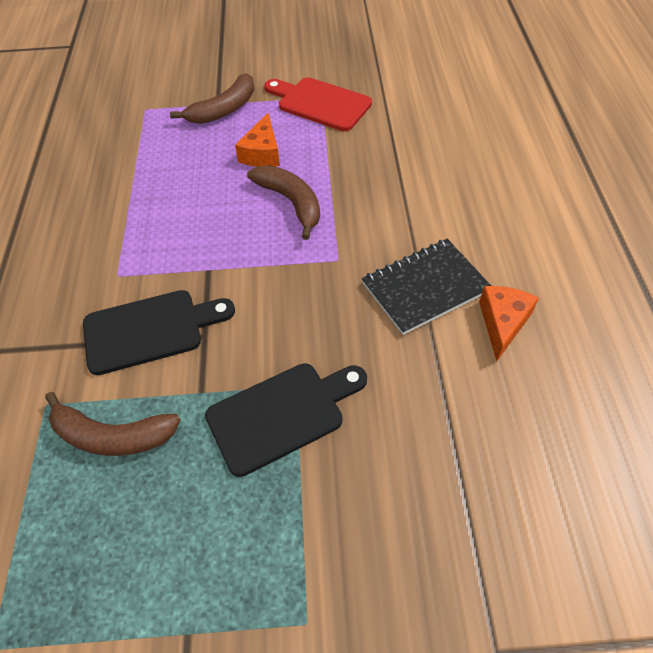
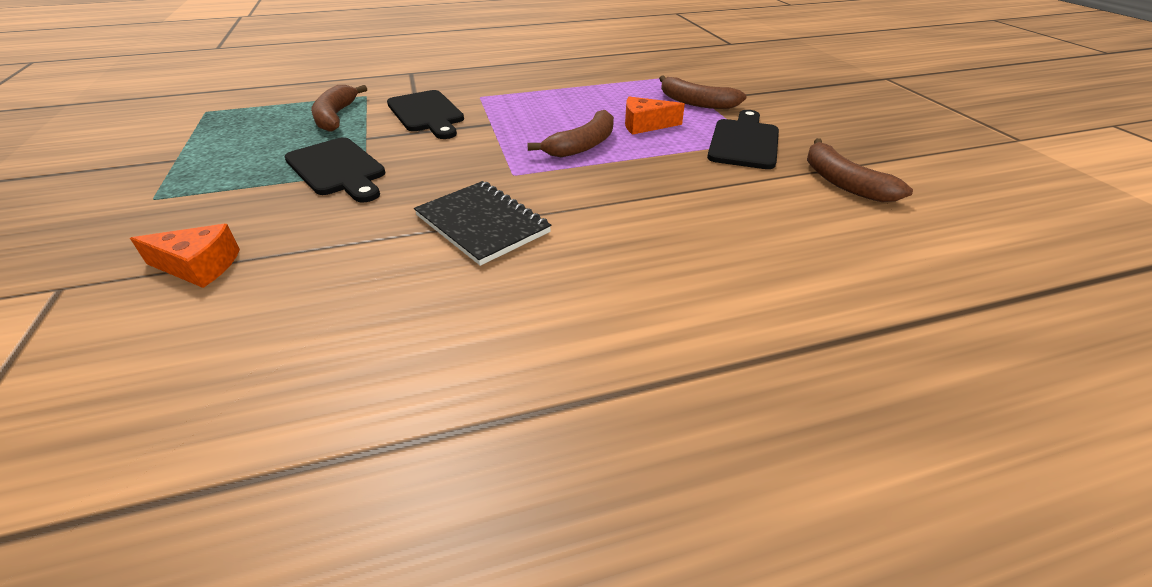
camera: 75 degrees right, 15 degrees down
(320, 103) = (744, 142): red cutting board -> black cutting board
(402, 76) = (843, 182): none -> brown banana
(502, 323) = (432, 278): orange cheese -> orange cheese (199, 266)

